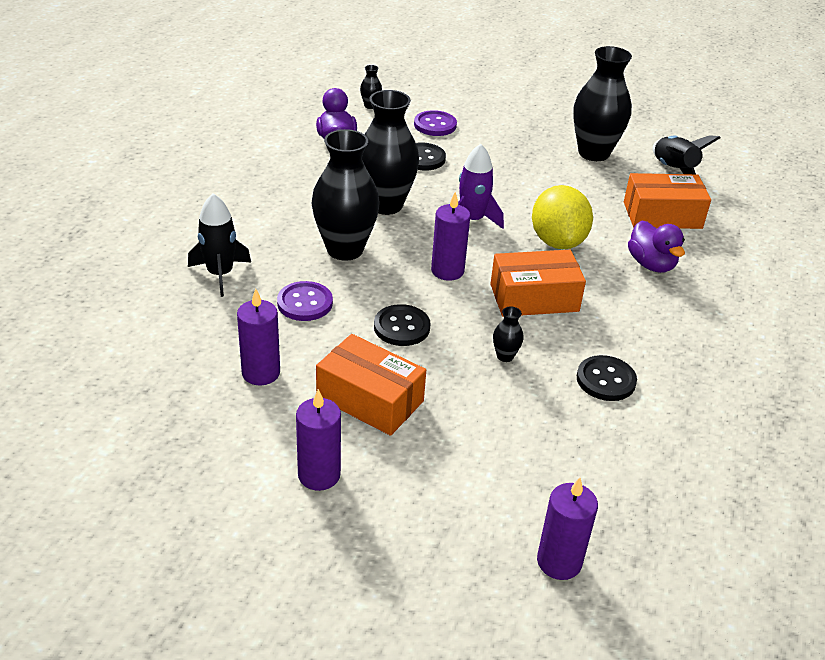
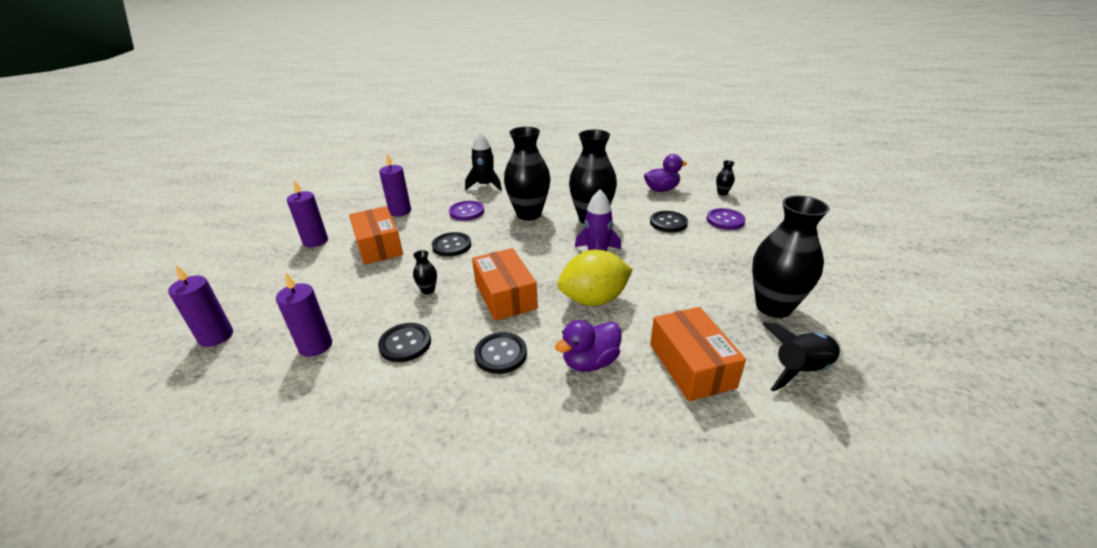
camera: 80 degrees right, 5 degrees down
(370, 399) = (378, 246): orange box -> orange box turned 45 degrees counterclockwise
(447, 271) = (523, 253): purple candle -> purple candle (315, 346)
(633, 315) = (501, 354): none -> black button

